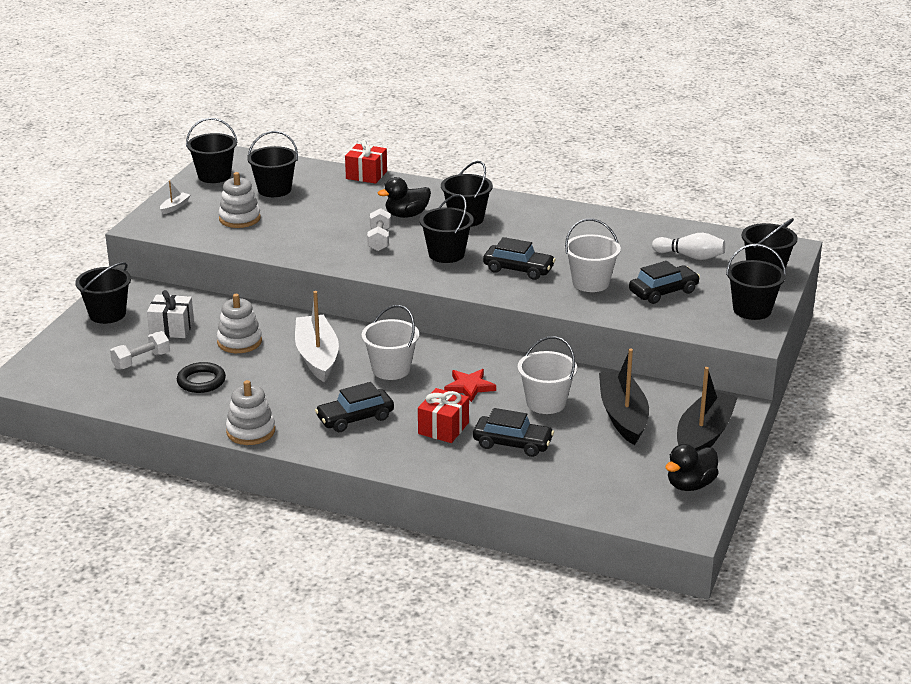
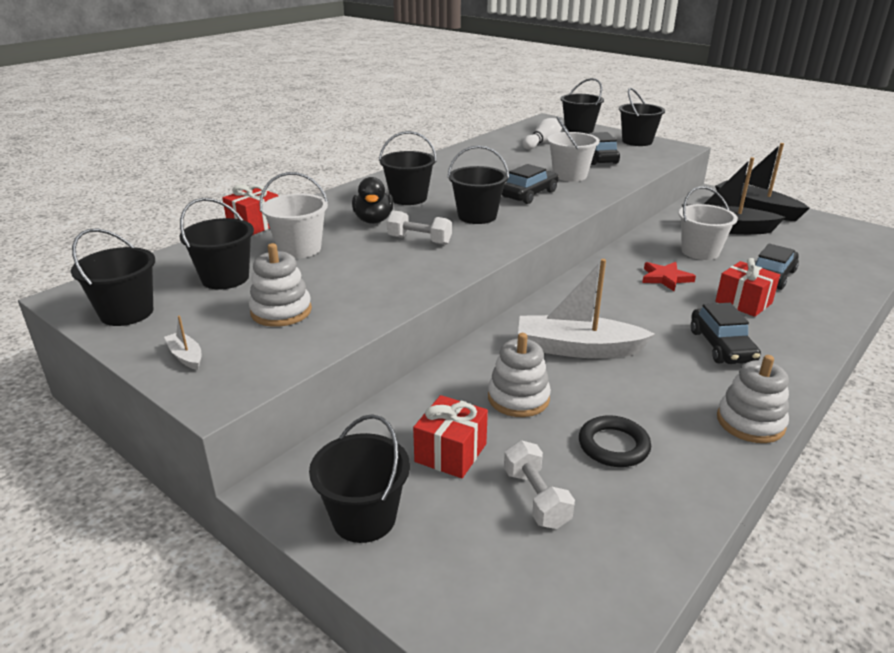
camera: 70 degrees left, 0 degrees up
(172, 328) = (450, 452): white gift -> red gift
(391, 369) = (620, 310): white bucket -> white bucket (299, 249)
(690, 485) = (828, 225): black duck -> none

